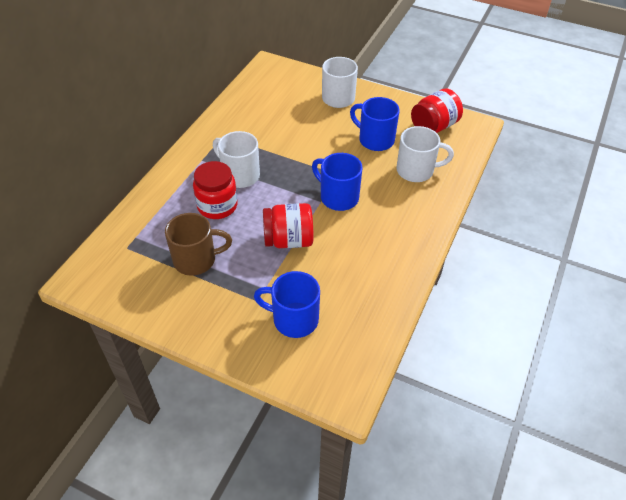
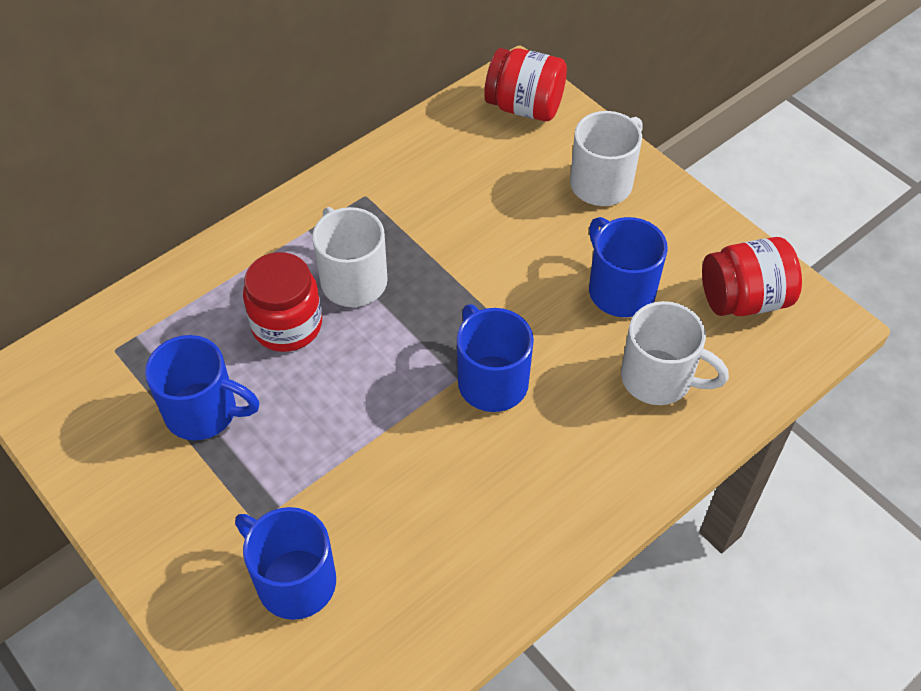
camera: 25 degrees right, 5 degrees up
(196, 260) = (203, 412): brown mug -> blue mug
(288, 240) = (365, 432): red jar -> red jar (524, 107)

